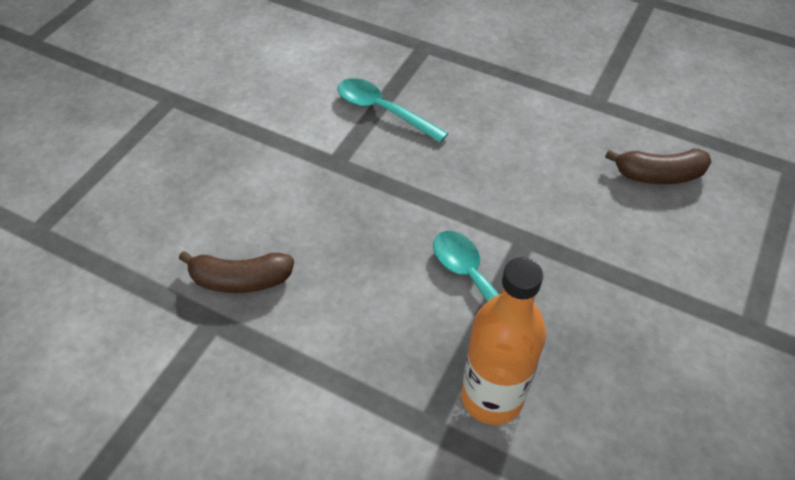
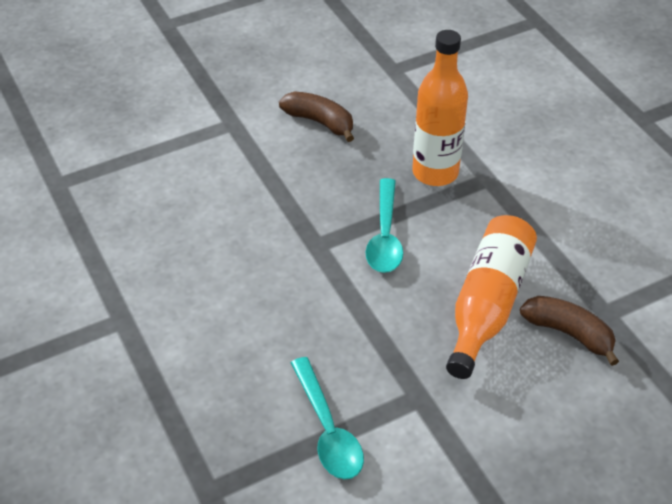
camera: 145 degrees left, 5 degrees down
(331, 267) = (487, 304): none -> orange bottle
(658, 175) = (159, 233): brown banana -> brown banana (319, 122)

